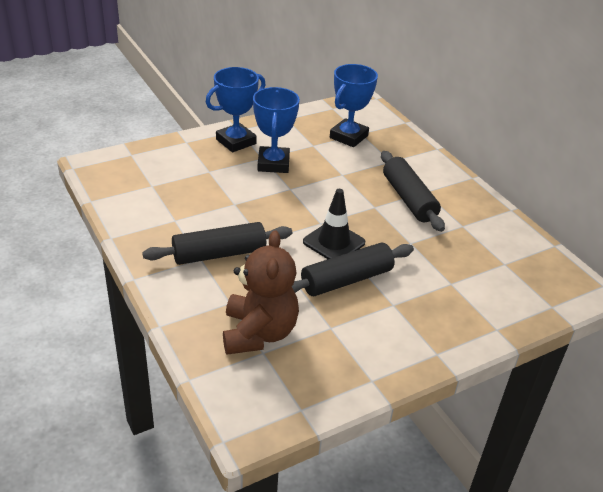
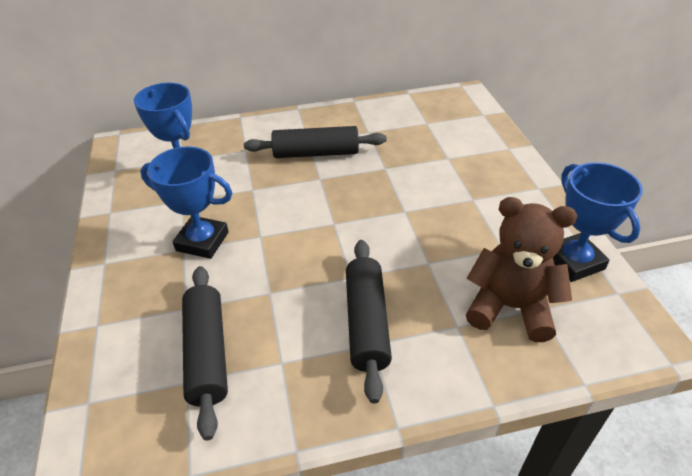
camera: 70 degrees left, 5 degrees up
(236, 141) = (131, 269): blue trophy -> blue trophy (574, 261)
(334, 242) = (370, 220): black traffic cone -> none
(346, 280) = (432, 223): black rolling pin -> black rolling pin (207, 353)

